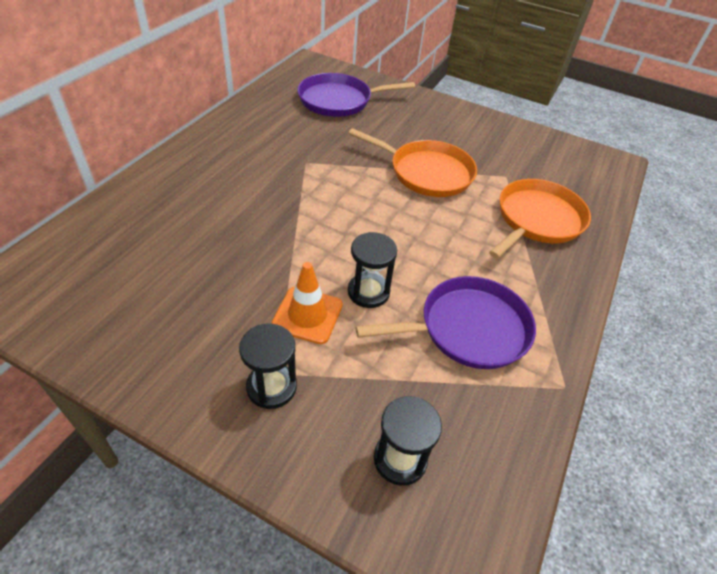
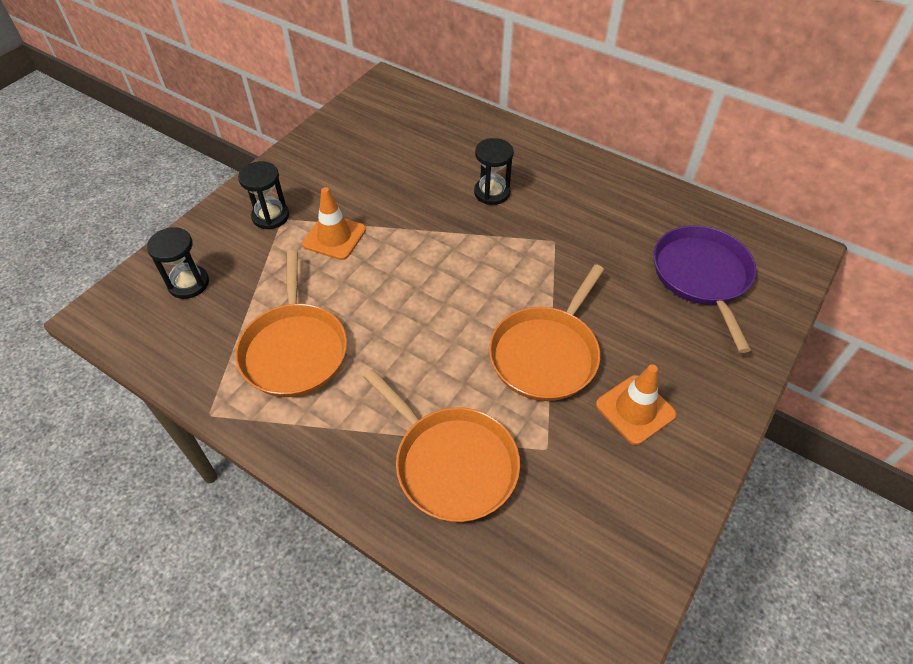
camera: 100 degrees right, 5 degrees up
(368, 292) = (353, 279): black hourglass -> black hourglass (492, 192)
(461, 138) = (635, 409): none -> orange traffic cone
(468, 329) = (294, 349): purple pan -> orange pan

